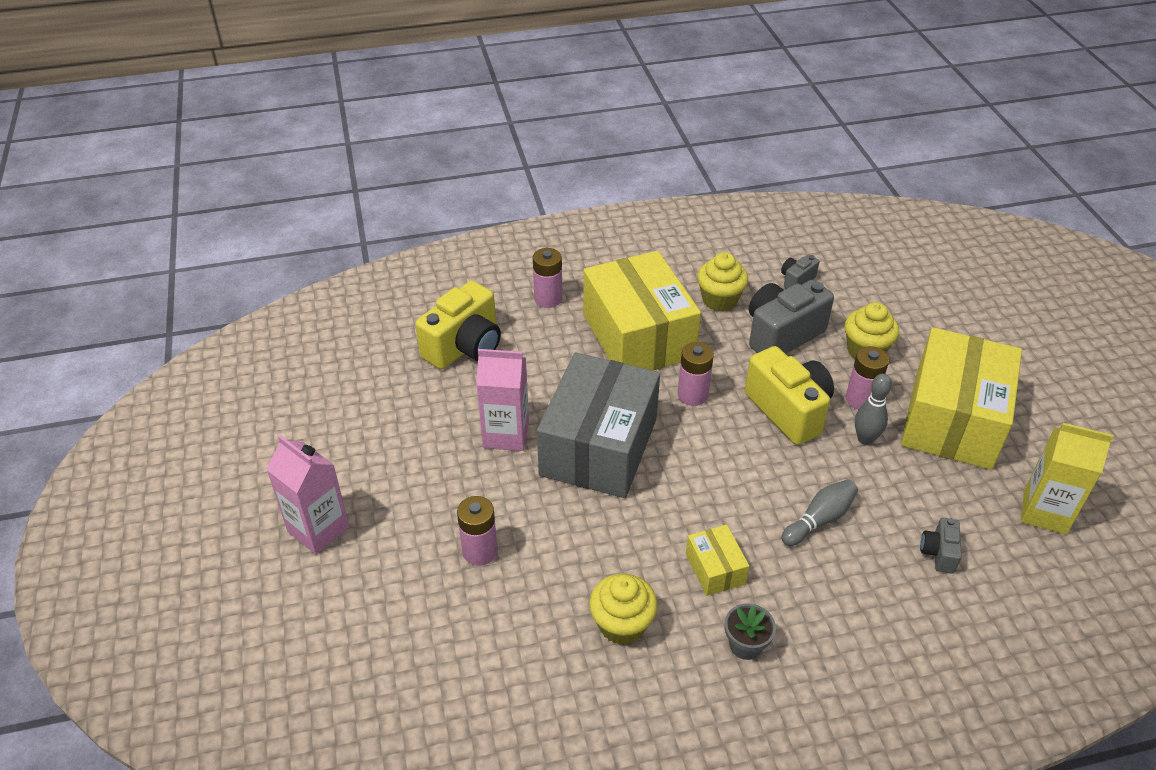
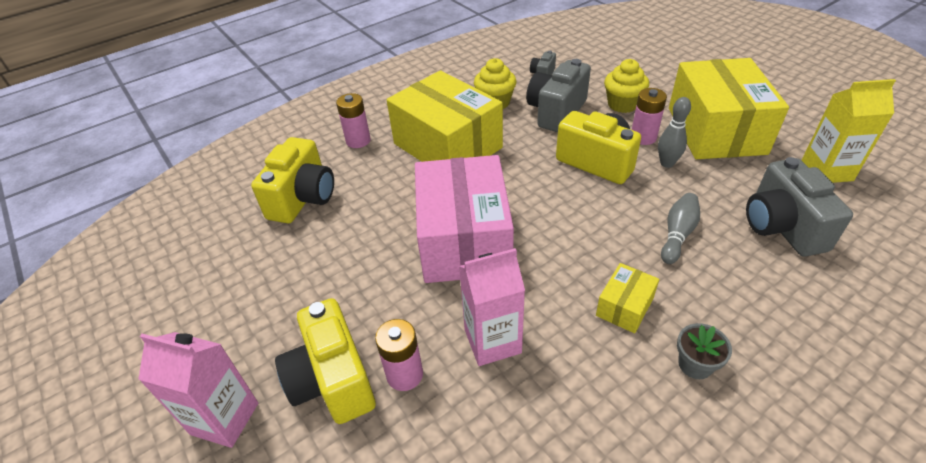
camera: 20 degrees left, 0 degrees up
(417, 532) = (332, 380): none -> yellow camera
(506, 434) = (376, 258): pink carton -> pink carton (492, 341)
(599, 446) = (464, 240): grey box -> pink box
(622, 625) = (577, 392): yellow cupcake -> none
(692, 395) = (517, 174): pink battery -> none
(715, 569) = (624, 307): yellow box -> yellow box turned 75 degrees clockwise
(938, 553) = (781, 227): grey camera -> grey camera, size x2.07

